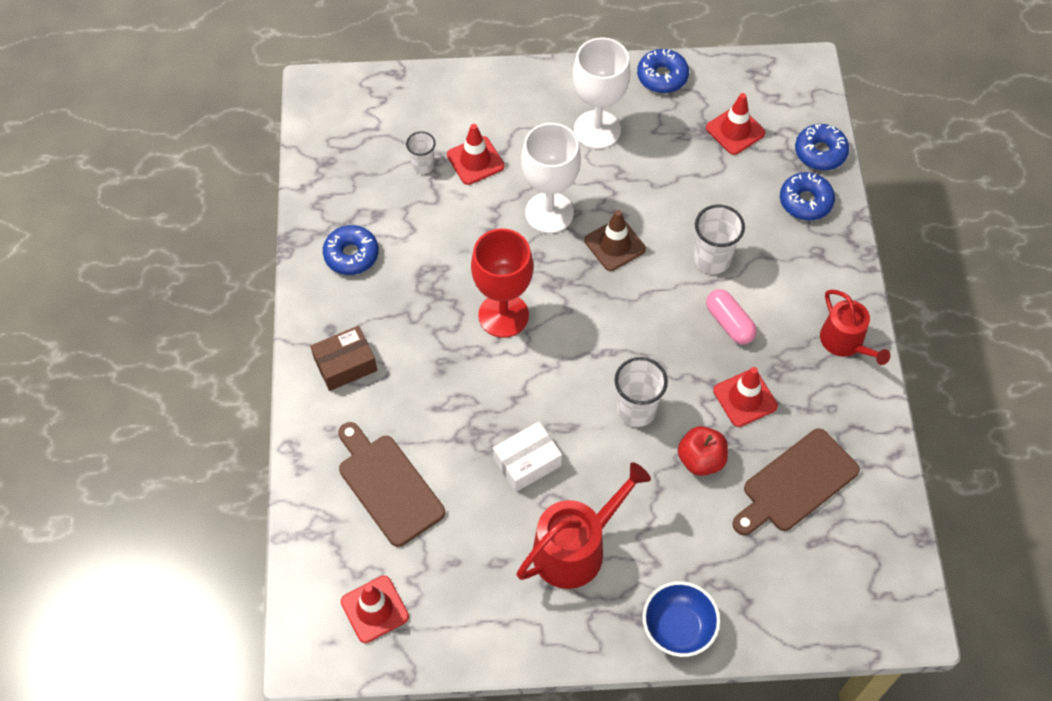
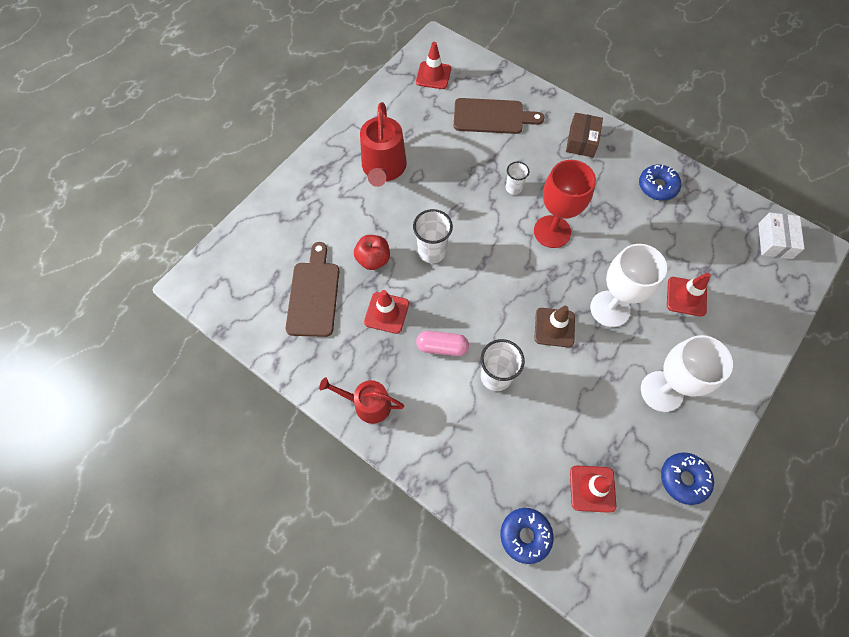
camera: 130 degrees right, 5 degrees up
(423, 165) = (703, 265): white cup -> white cup (513, 188)
(527, 462) = (449, 180): white box -> white box (774, 241)
(678, 627) = (302, 180): blue bowl -> none
(805, 201) = (491, 482): blue donut -> none

